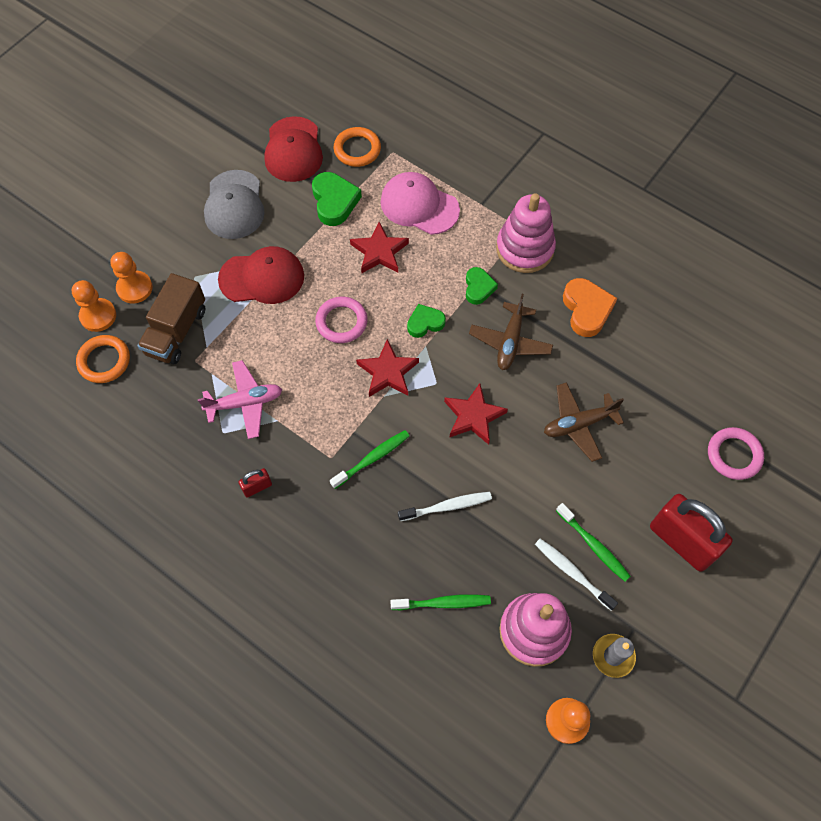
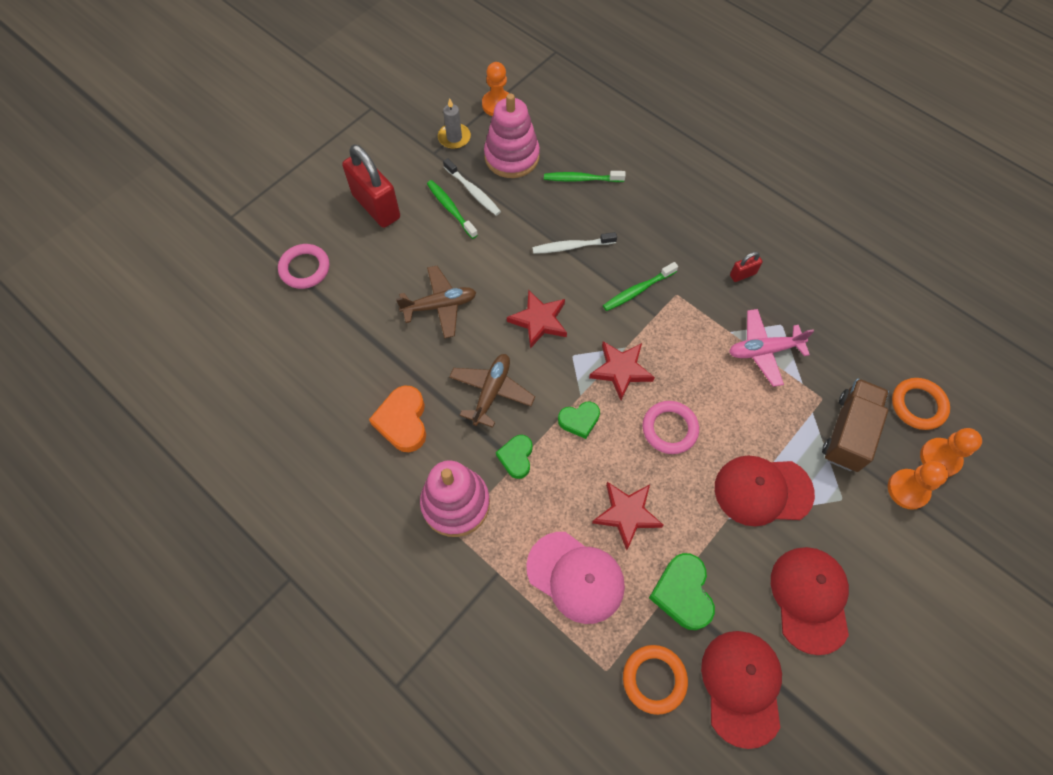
camera: 175 degrees left, 0 degrees up
(234, 205) = (810, 599): grey cap -> red cap

